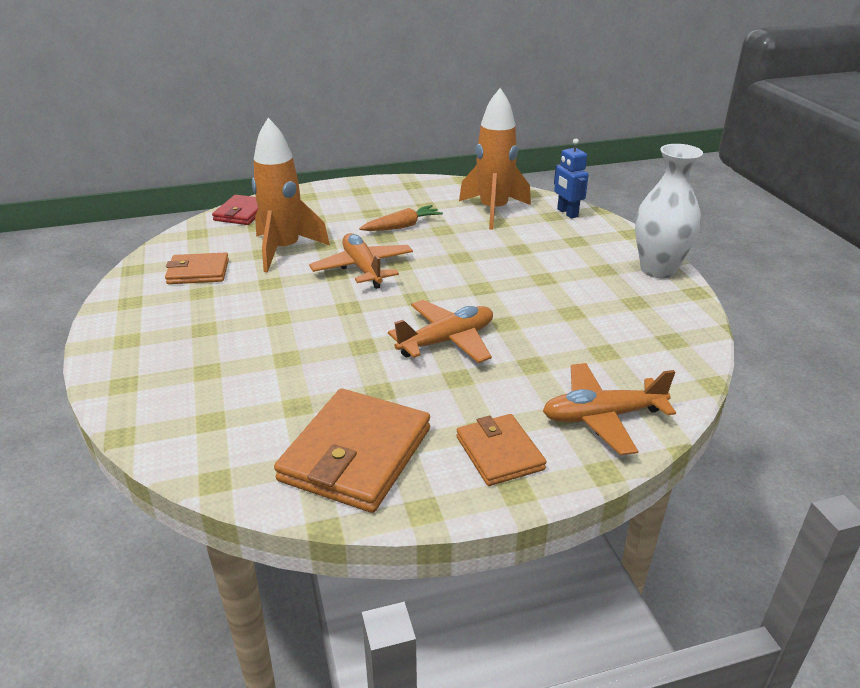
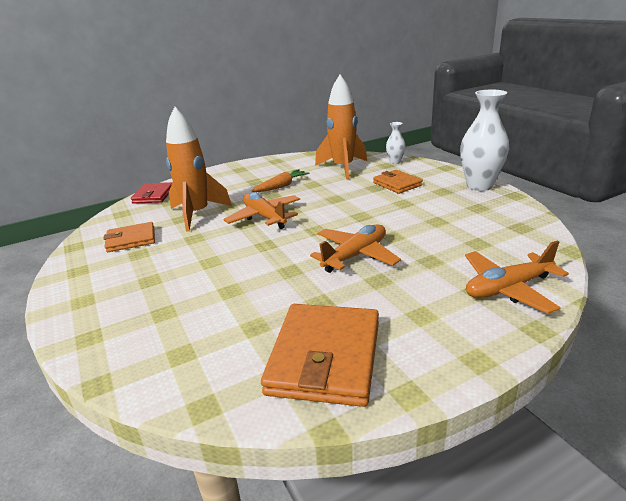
camera: 10 degrees left, 5 degrees down
(499, 453) = (445, 332): orange wallet -> orange wallet (397, 184)
(567, 213) = (395, 162): blue robot -> white vase

